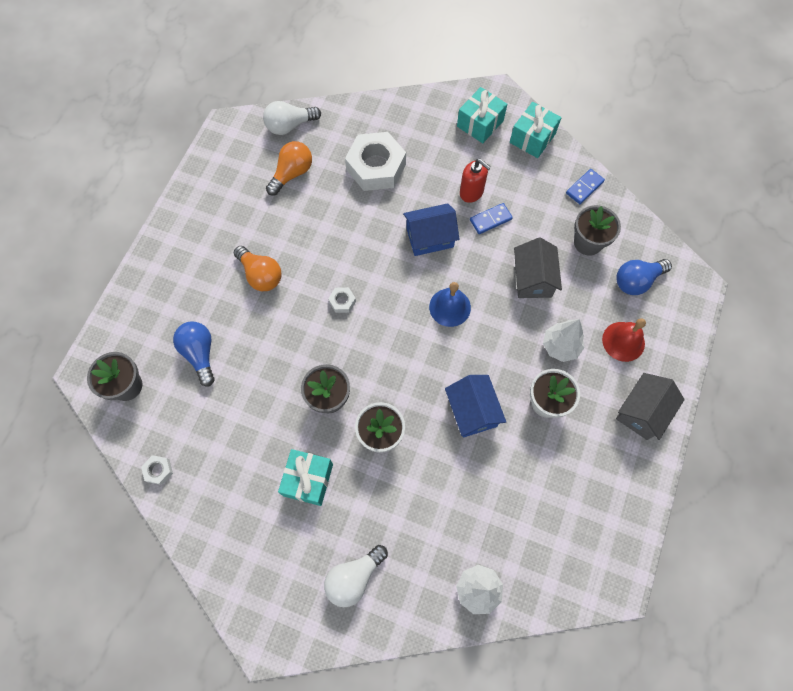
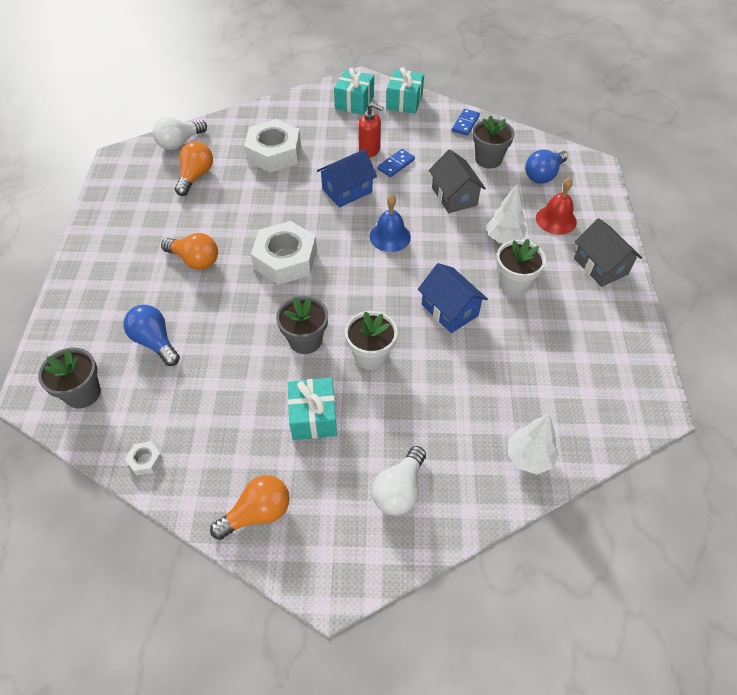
camera: 20 degrees left, 15 degrees down
(231, 554) = (257, 513): none -> orange light bulb
(342, 301) = (285, 259): white nut -> white nut, size x2.39
(642, 412) = (600, 266): grey house -> grey house turned 45 degrees counterclockwise

